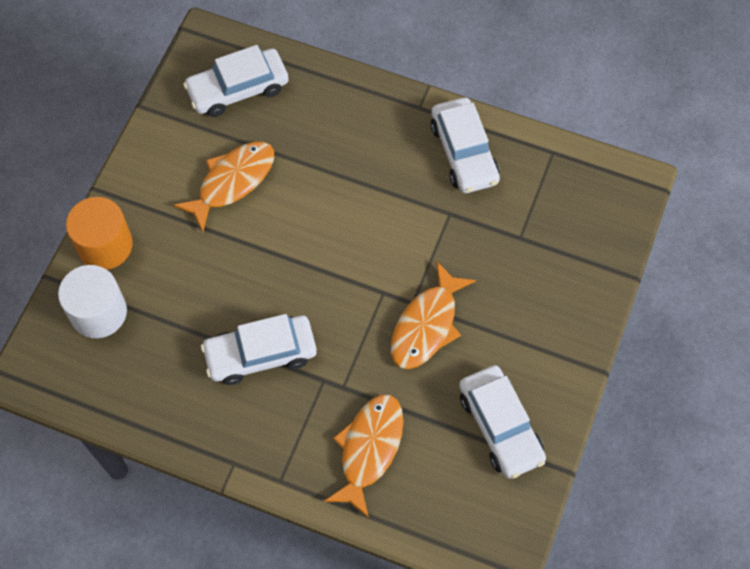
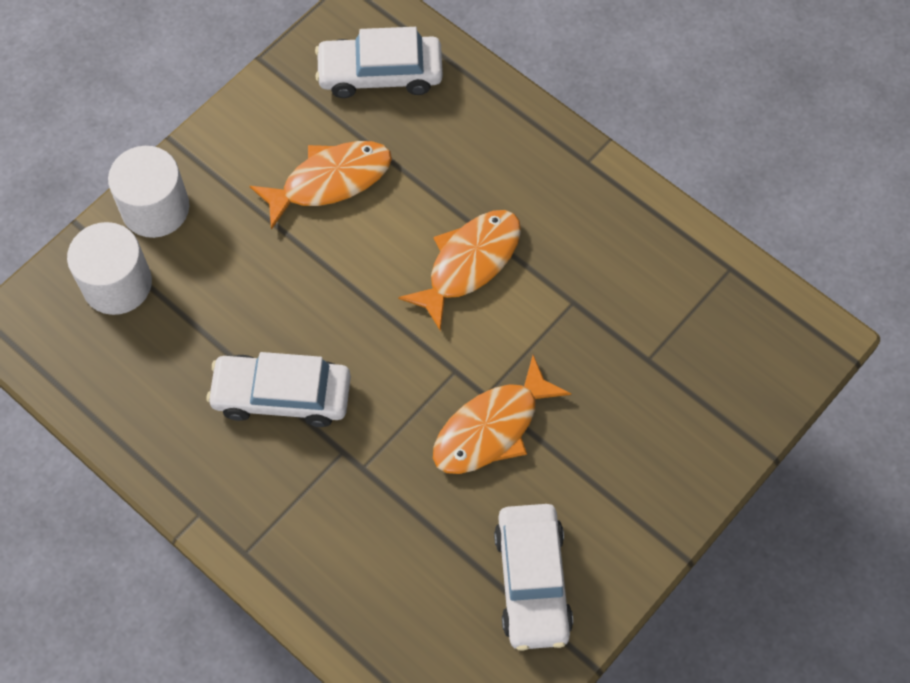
camera: 20 degrees right, 0 degrees up
(105, 245) = (155, 208): orange cylinder -> white cylinder
(369, 449) = (364, 553): orange fish -> orange fish (469, 263)
(464, 152) = (620, 234): white car -> none

